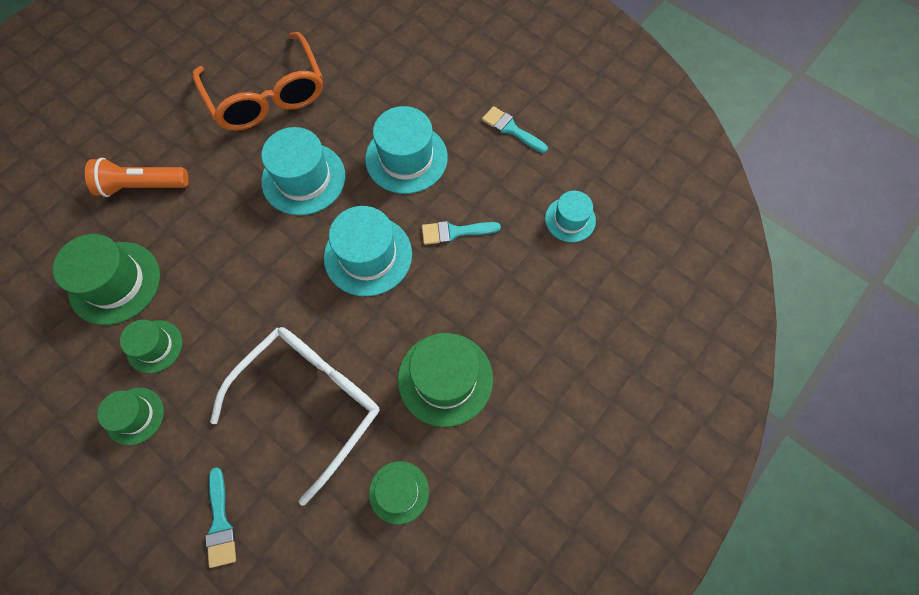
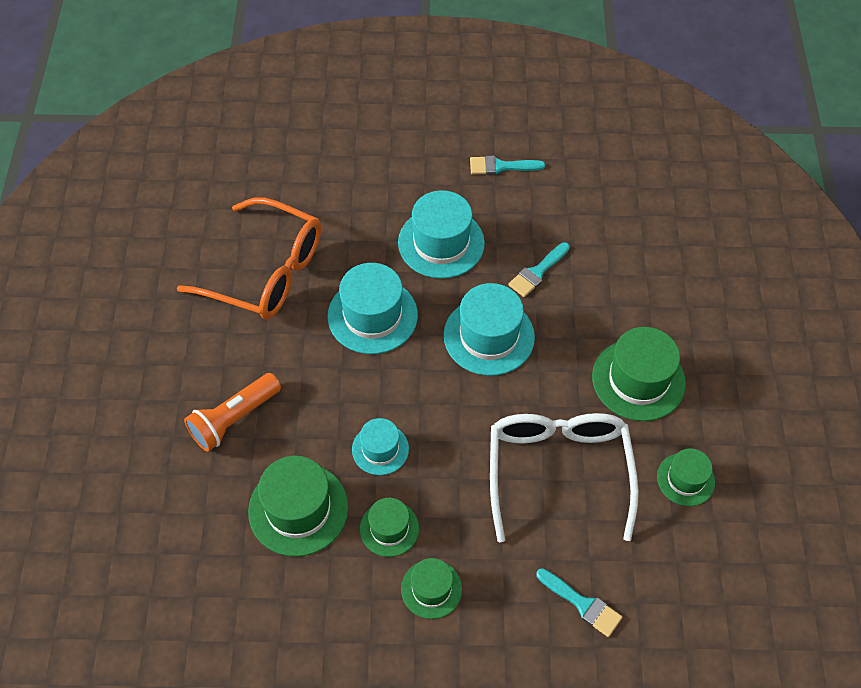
camera: 40 degrees left, 10 degrees down
(570, 219) = (612, 204): turquoise hat -> turquoise hat (380, 449)

